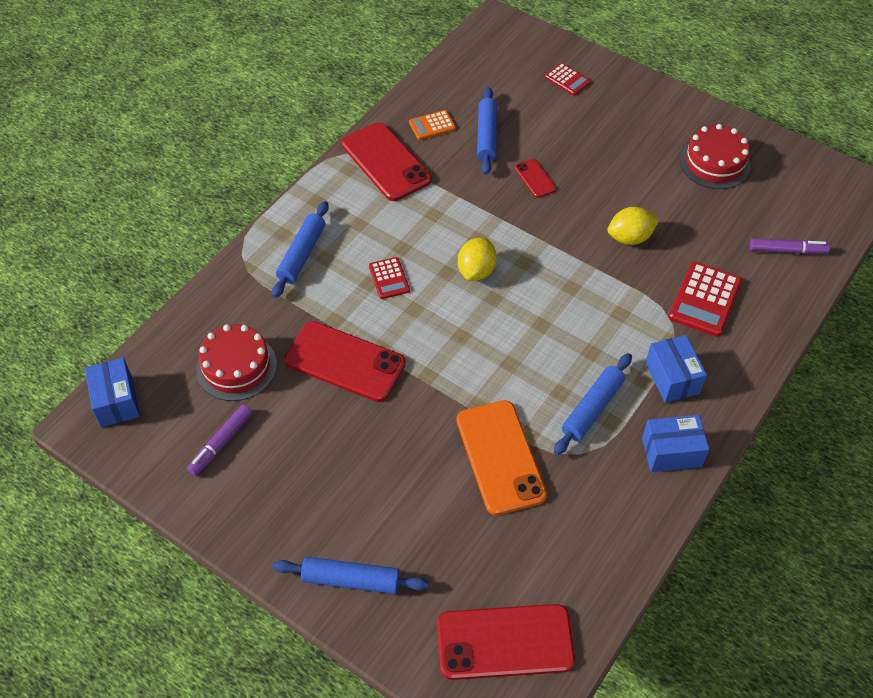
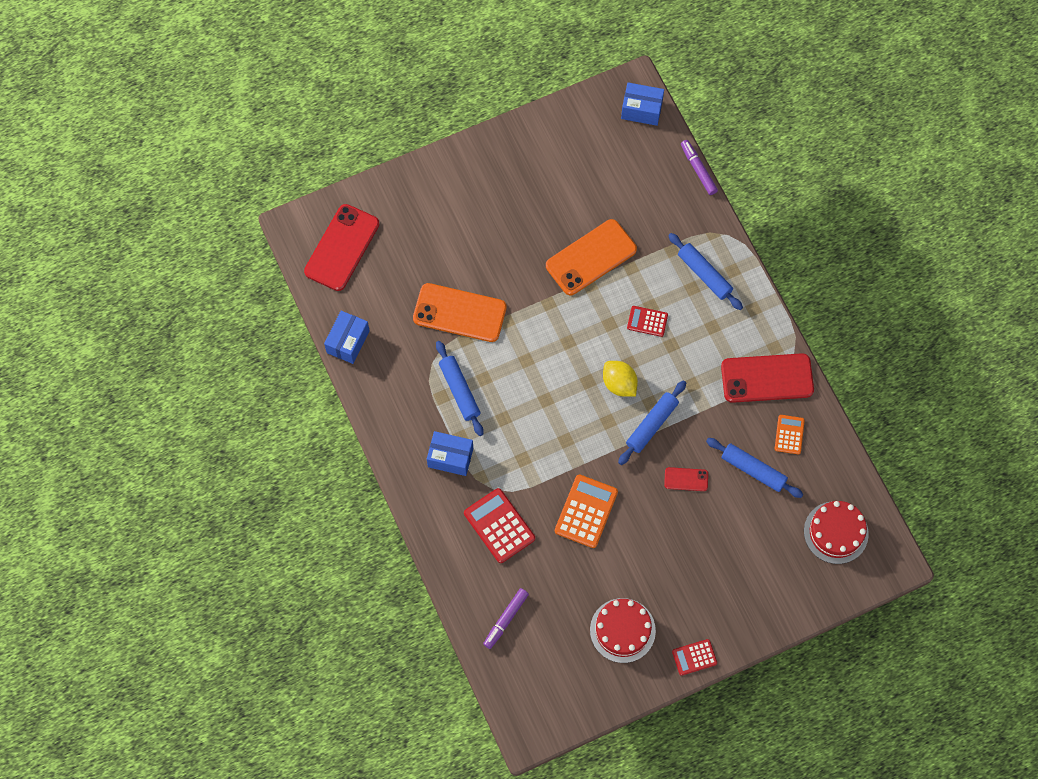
camera: 120 degrees right, 15 degrees up
(221, 443) = (571, 157): purple marker -> purple marker (698, 169)
(236, 367) = (627, 190): red cake -> red cake (836, 532)
(345, 362) = (591, 257): red phone -> orange phone
(351, 579) = (432, 187): blue rolling pin -> blue rolling pin (652, 425)
(567, 79) = (785, 575): red calculator -> red calculator (694, 657)
(630, 238) = (586, 511): yellow lemon -> orange calculator
(671, 452) = (398, 419): blue box -> blue box (348, 342)

